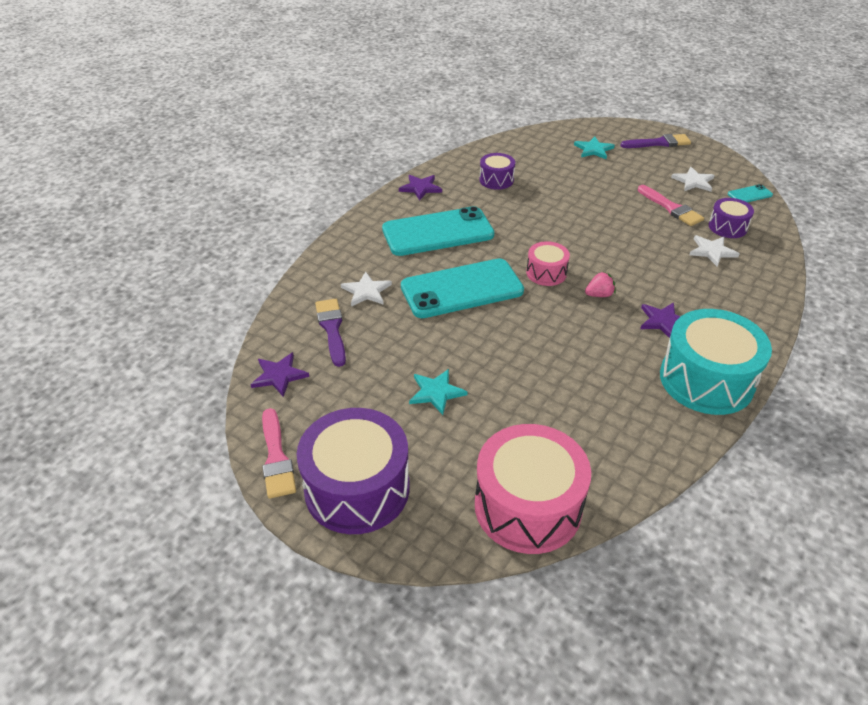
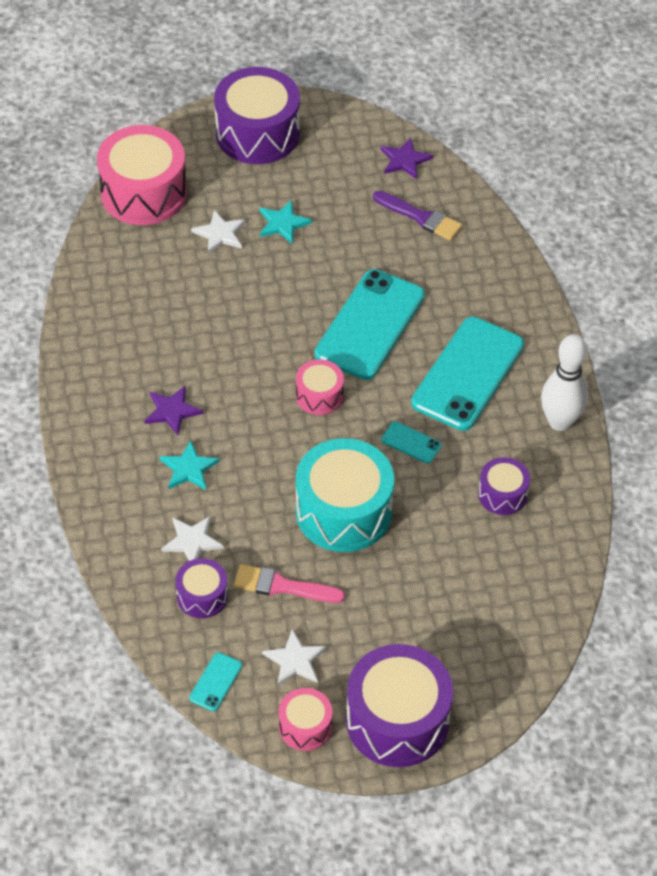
camera: 135 degrees right, 10 degrees up
(276, 458) = (329, 115): pink brush -> none
(366, 291) = (442, 267): white star -> white star (220, 234)
(420, 188) = (559, 422): purple star -> white bowling pin
(517, 223) = (411, 443): none -> turquoise phone
(593, 149) = (459, 640): turquoise star -> turquoise star (188, 468)
(599, 295) = (250, 403): pink strawberry -> none
(659, 143) = (397, 720): purple brush -> purple drum
(706, 380) = (96, 372): turquoise drum -> turquoise drum (343, 511)
(711, 161) = (305, 727): none -> pink drum

